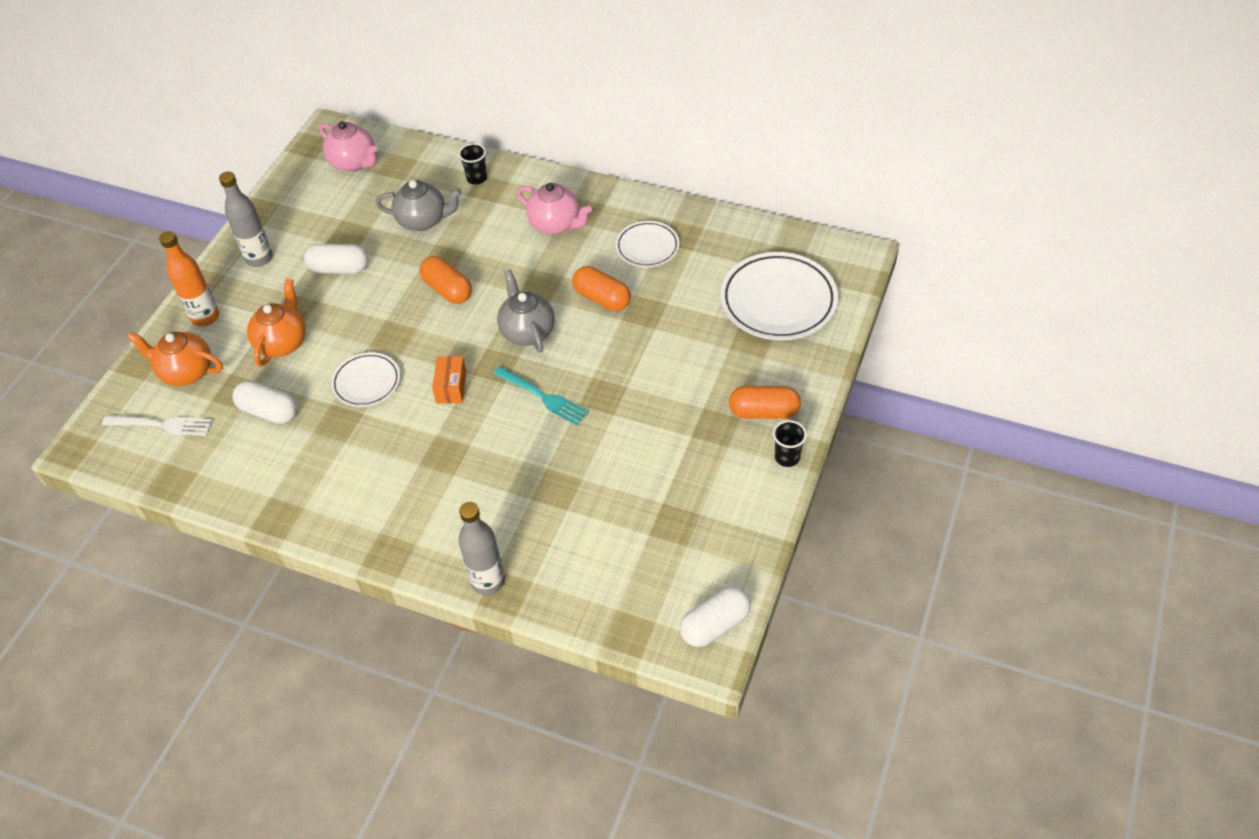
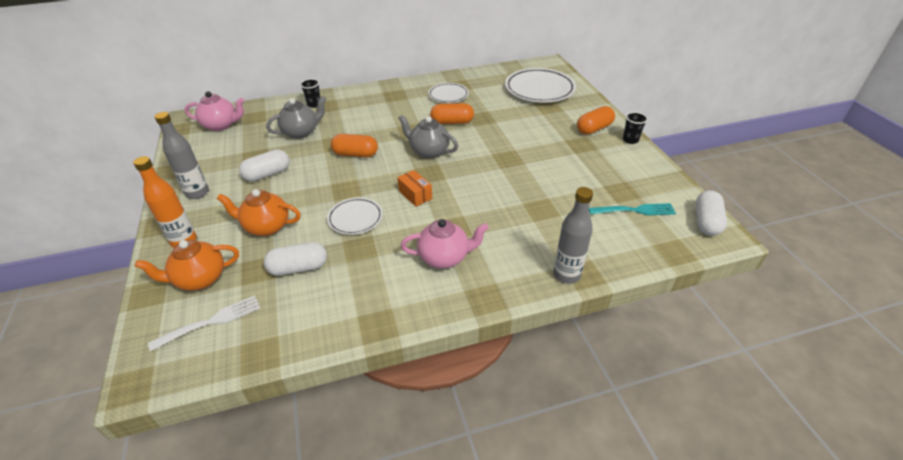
camera: 40 degrees left, 10 degrees down
(283, 343) = (266, 227): orange teapot -> orange teapot turned 60 degrees counterclockwise
(542, 397) = (476, 174): turquoise fork -> turquoise fork (634, 210)
(556, 224) = (386, 105): pink teapot -> pink teapot (444, 257)

